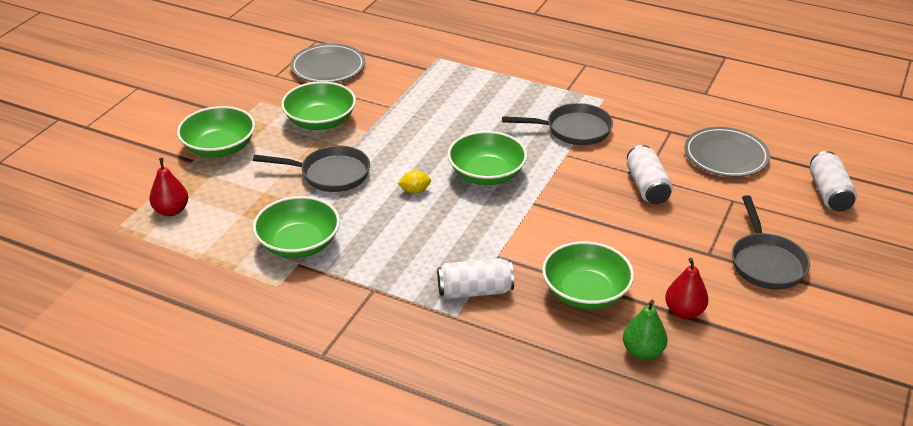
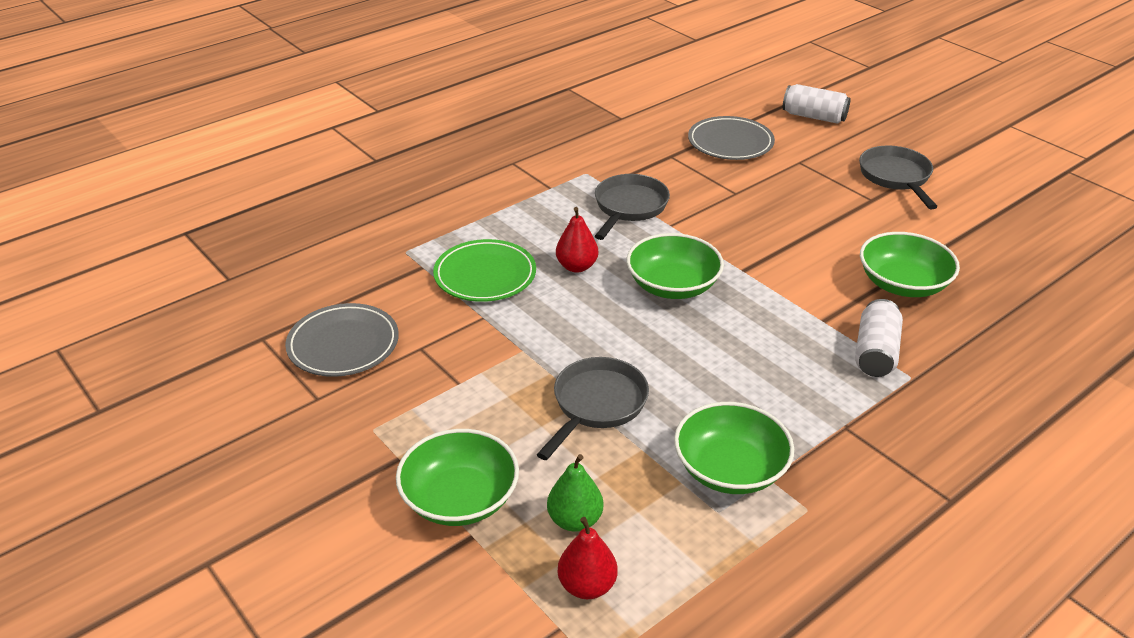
camera: 65 degrees left, 0 degrees up
(320, 121) = (469, 384): green bowl -> none
(415, 191) = (673, 345): yellow lemon -> none
(436, 94) = (485, 275): none -> green plate
(642, 352) = (998, 279): green pear -> green pear (575, 520)
(647, 186) = (753, 197): white can -> none
(684, 311) = (949, 239): red pear -> red pear (576, 266)
(766, 263) = (896, 177): grey pan -> grey pan turned 120 degrees counterclockwise

